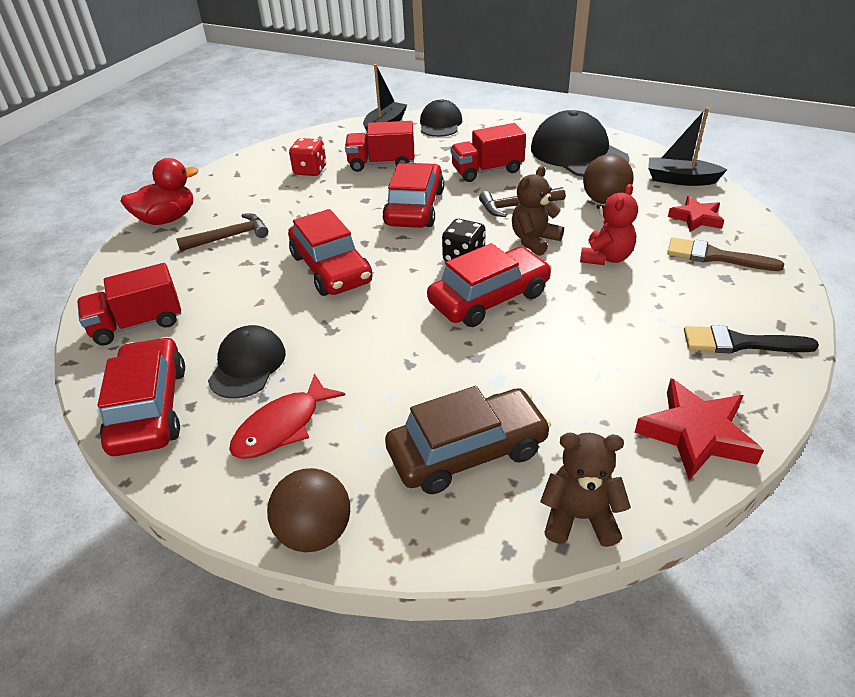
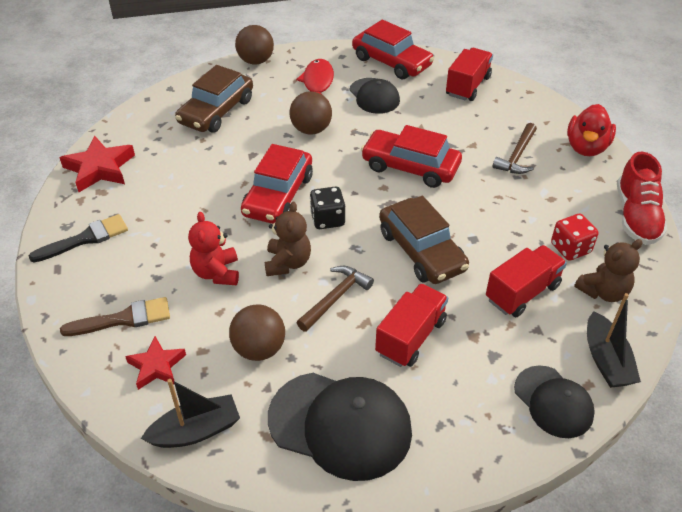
camera: 140 degrees right, 5 degrees up
(234, 168) = (636, 216): none -> red shoe
(375, 356) = (311, 130): none -> brown ball
(415, 208) = (421, 251): red car -> brown car
(579, 517) = (145, 110): brown teddy bear -> brown teddy bear (603, 292)

